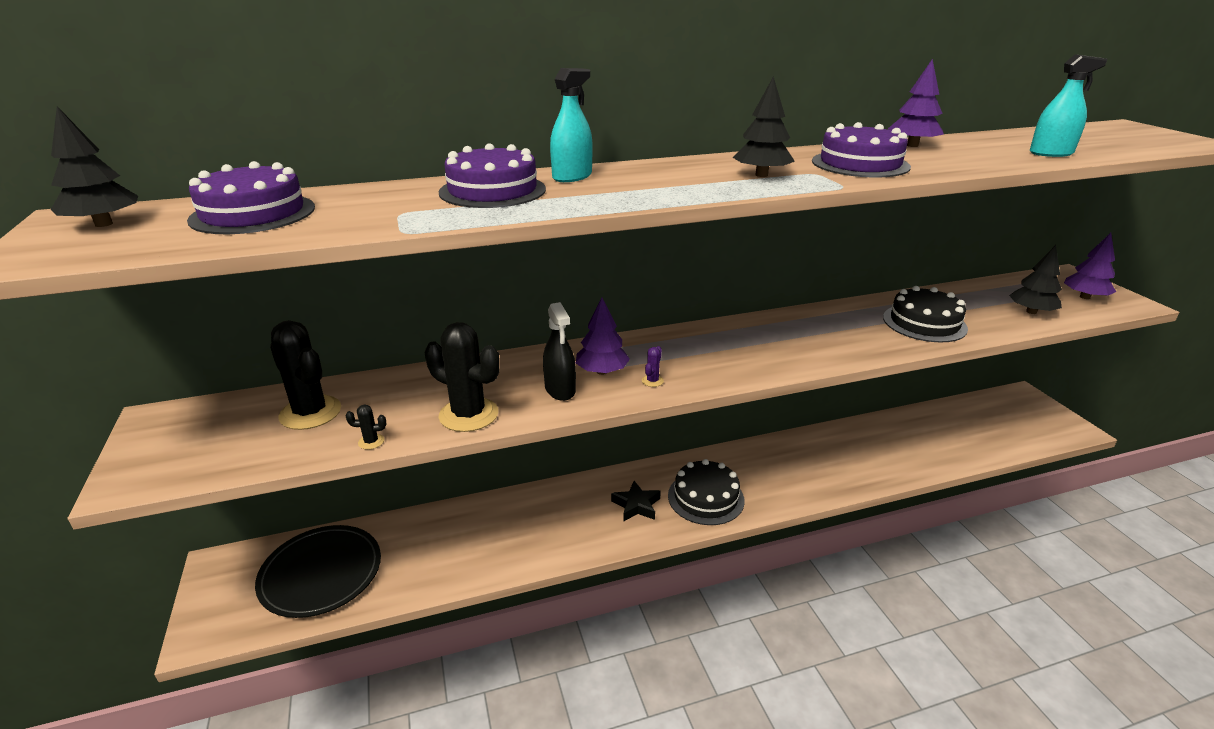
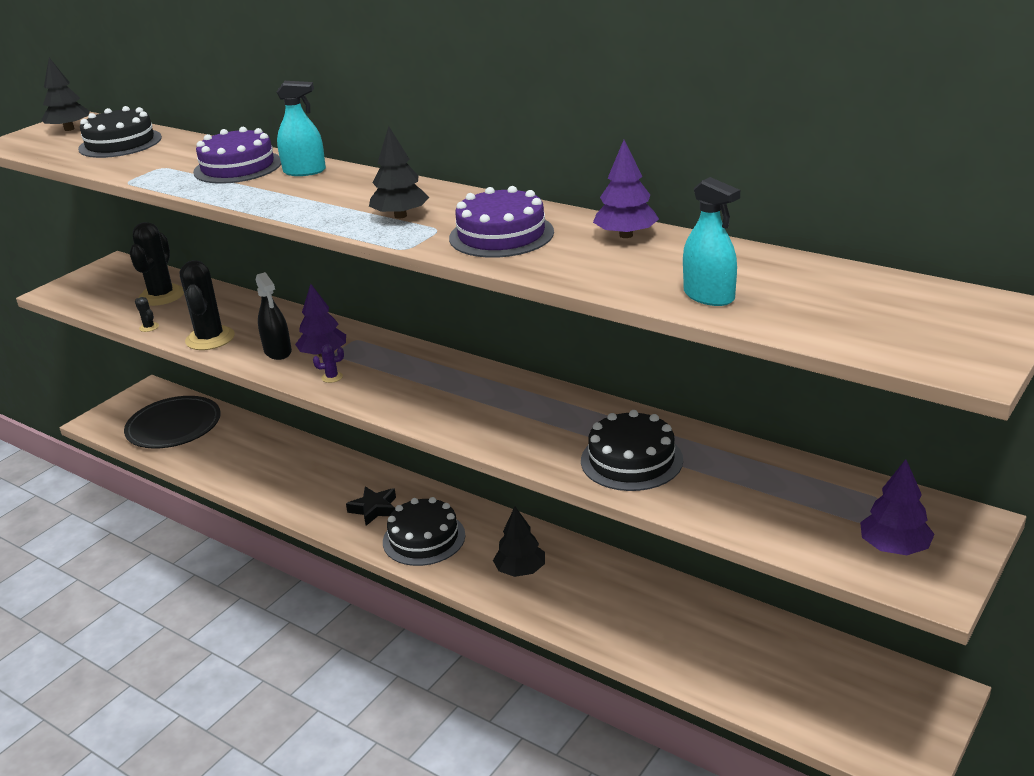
camera: 55 degrees right, 0 degrees up
(253, 213) = (120, 143): purple cake -> black cake
(560, 389) = (278, 351): black spray bottle -> black spray bottle turned 60 degrees counterclockwise
(1031, 311) = (773, 517): black tree -> black tree (520, 570)

